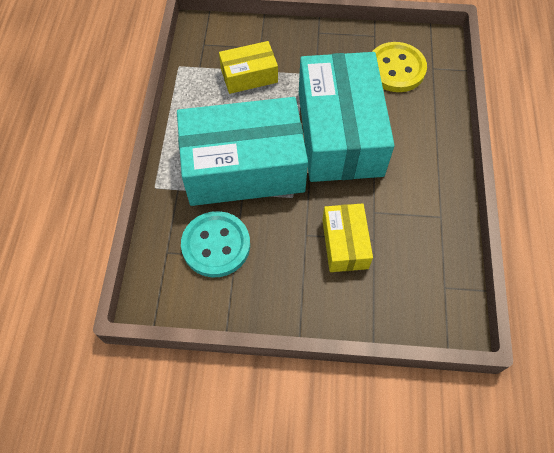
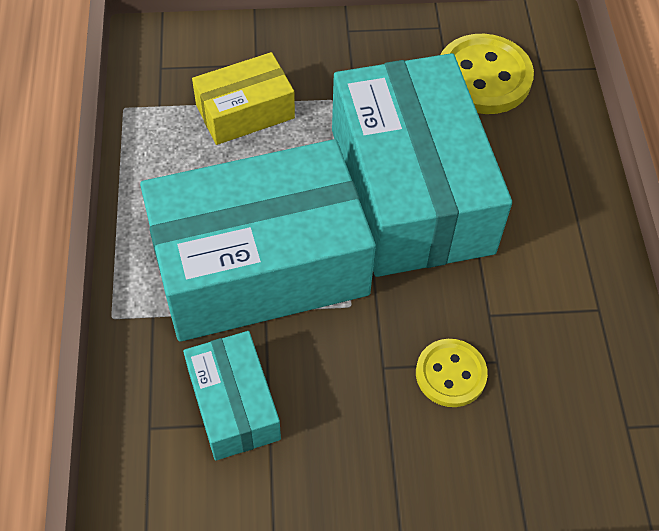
camera: 10 degrees left, 5 degrees down
(216, 245) = (233, 405): turquoise button -> turquoise box
(344, 243) = (450, 374): yellow box -> yellow button

